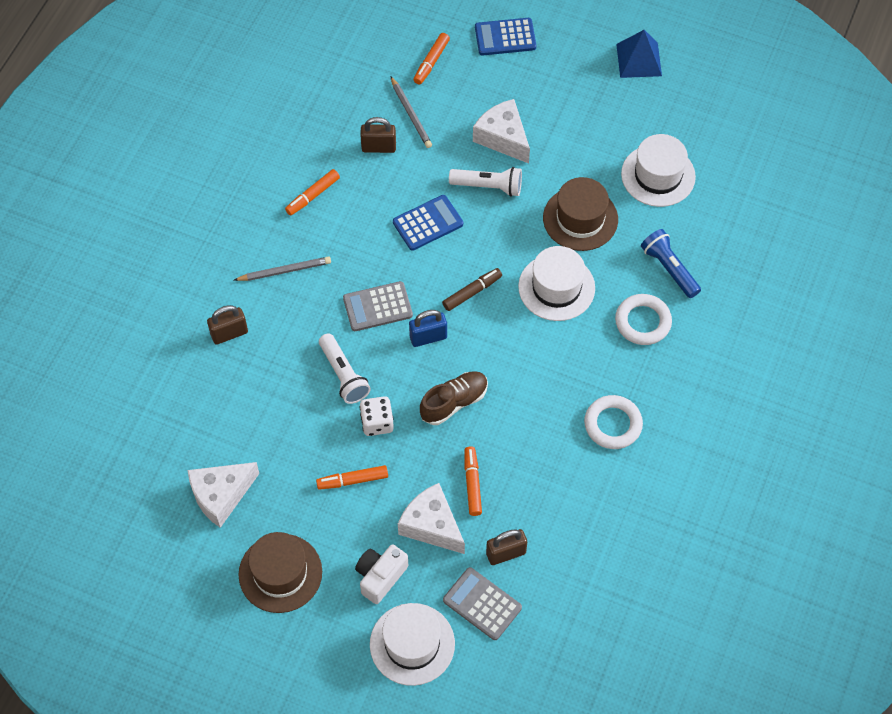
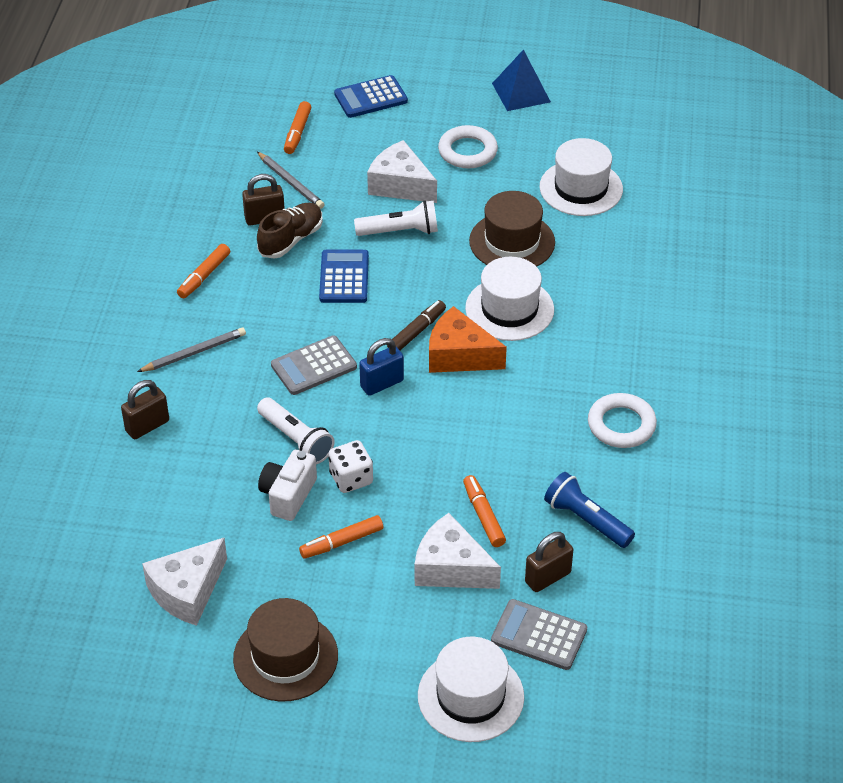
camera: 15 degrees left, 15 degrees down
(380, 577) = (408, 634): white camera -> white camera (288, 495)
(428, 223) = (344, 277): blue calculator -> blue calculator turned 45 degrees counterclockwise
(454, 402) = (433, 440): brown shoe -> brown shoe (291, 240)
(500, 324) = (459, 355): none -> orange cheese
(643, 322) = (616, 322): white ring -> white ring (467, 151)
(669, 269) = (626, 268): blue flashlight -> blue flashlight (586, 520)

